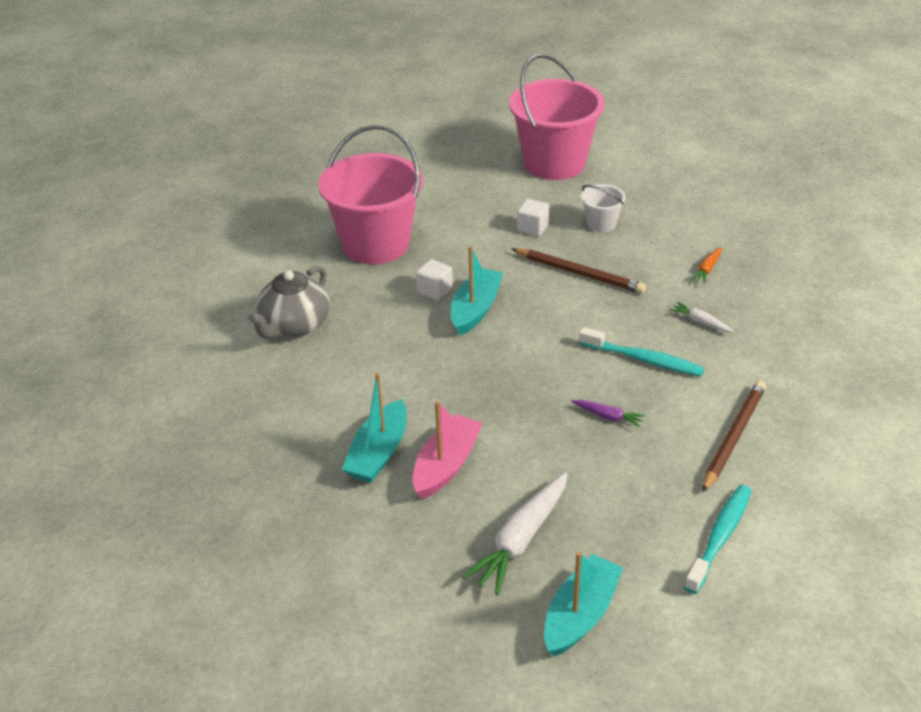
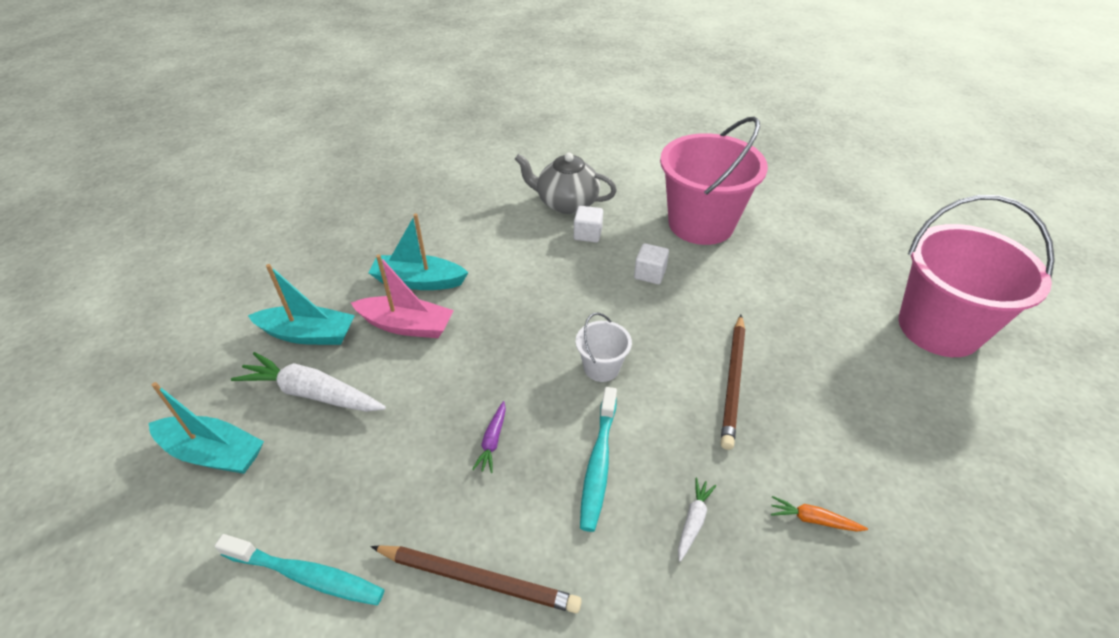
camera: 75 degrees right, 5 degrees up
(475, 309) = (632, 307): turquoise boat -> turquoise boat (308, 334)
(532, 228) = (795, 328): white cube -> white cube (587, 234)
(601, 223) = (844, 389): white bucket -> white bucket (601, 367)

